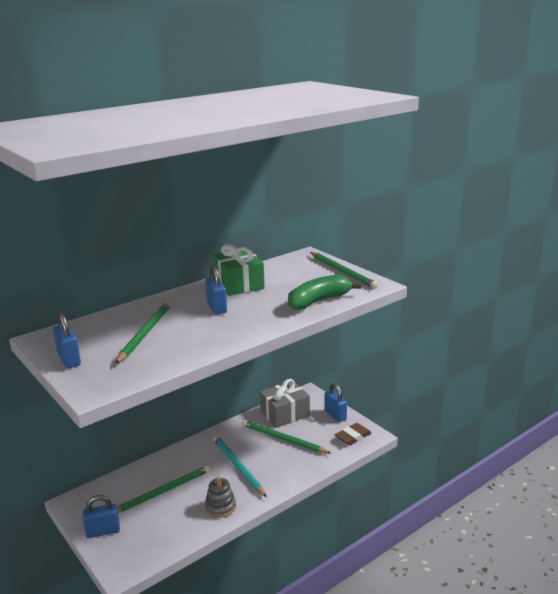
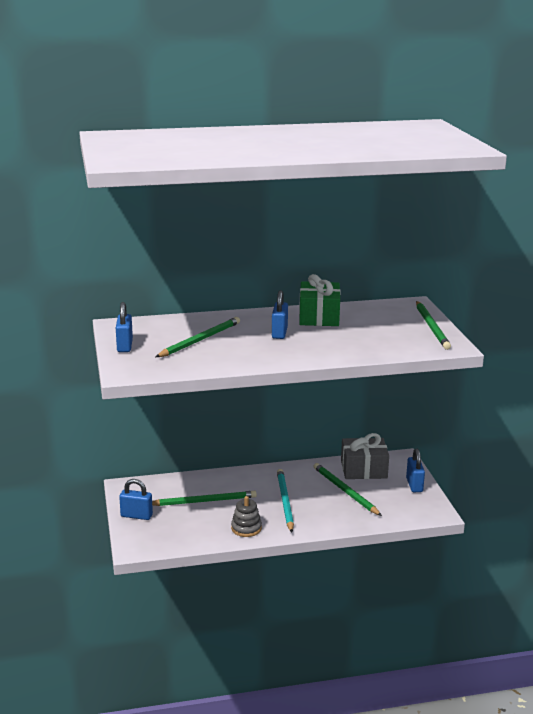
camera: 25 degrees right, 0 degrees up
(318, 301) = (378, 348): green banana -> none
(353, 437) = (417, 509): brown eraser -> none

